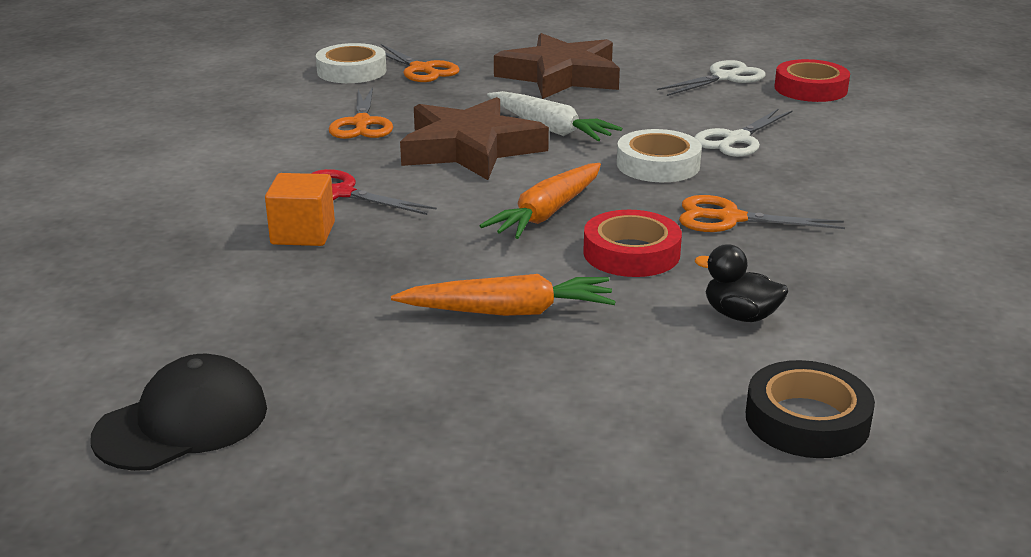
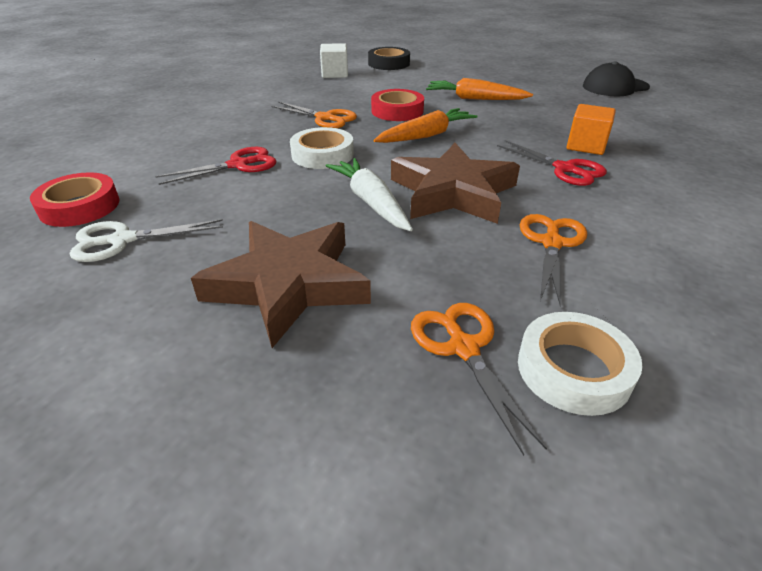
camera: 160 degrees left, 10 degrees up
(736, 139) = (238, 165): white scissors -> red scissors
(740, 316) = (375, 86): black duck -> none
(876, 342) = (335, 74): none -> white cube

